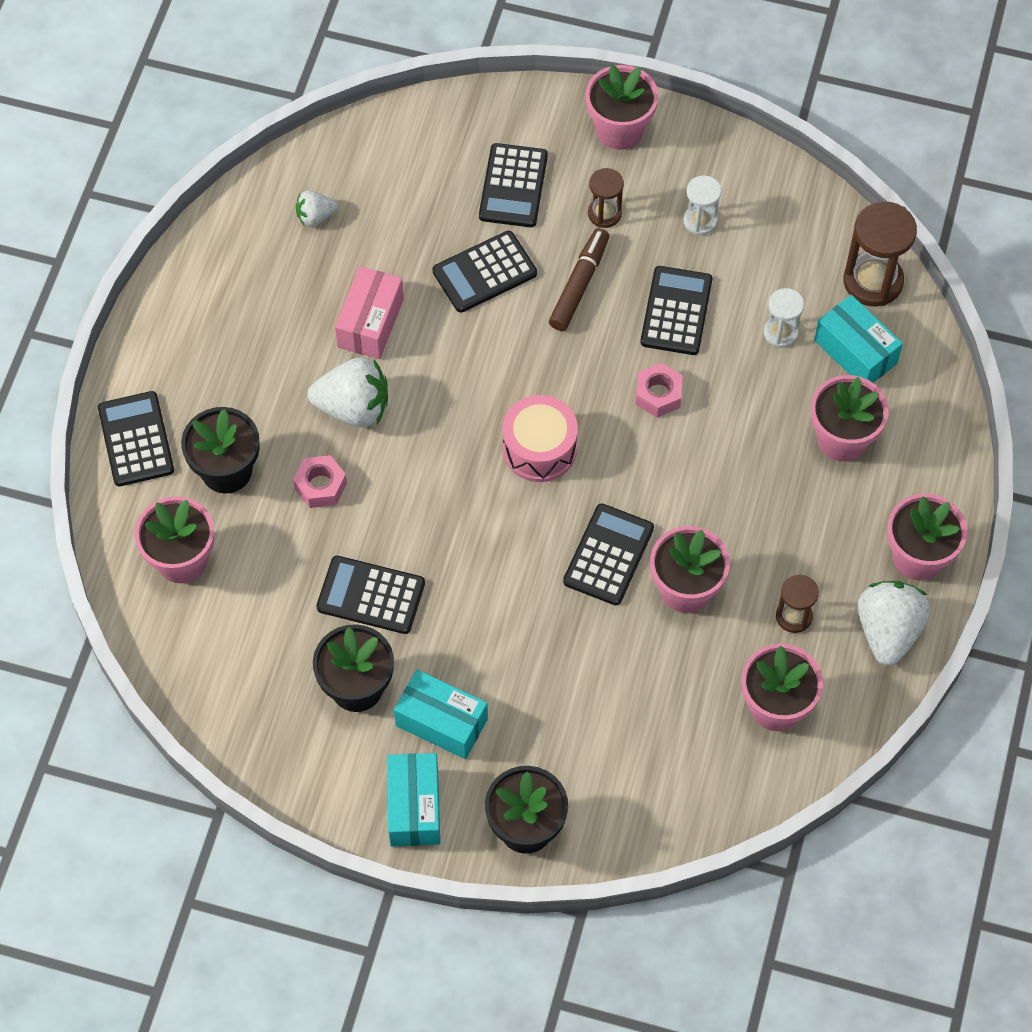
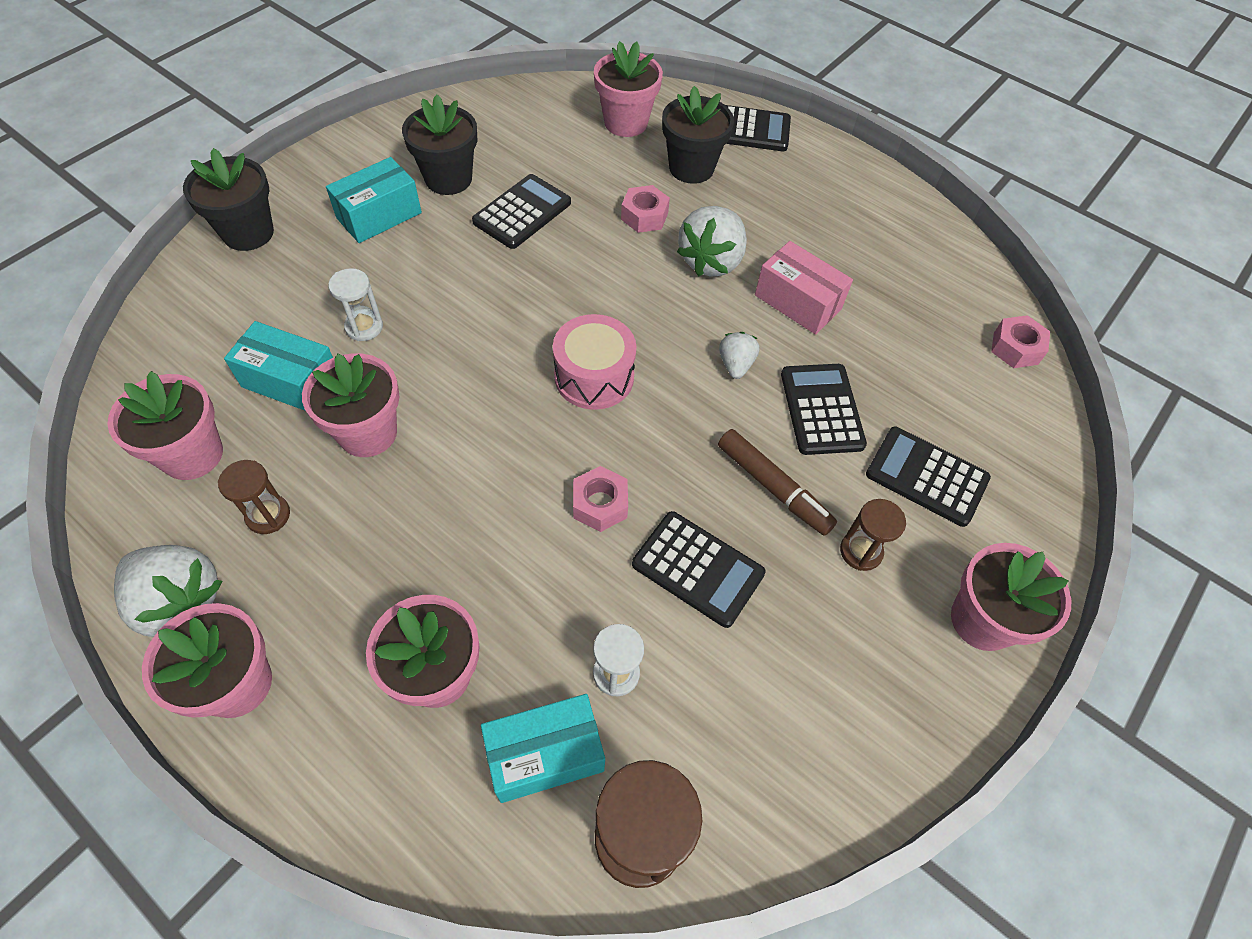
camera: 110 degrees right, 5 degrees down
(315, 216) = (936, 303): white strawberry -> white strawberry (735, 365)
(341, 149) = (1015, 348): none -> pink nut
(414, 807) = (324, 177): turquoise box -> turquoise box (291, 381)
(608, 555) = (447, 385): black calculator -> none
(700, 221) = (815, 653): white hourglass -> white hourglass (364, 327)

